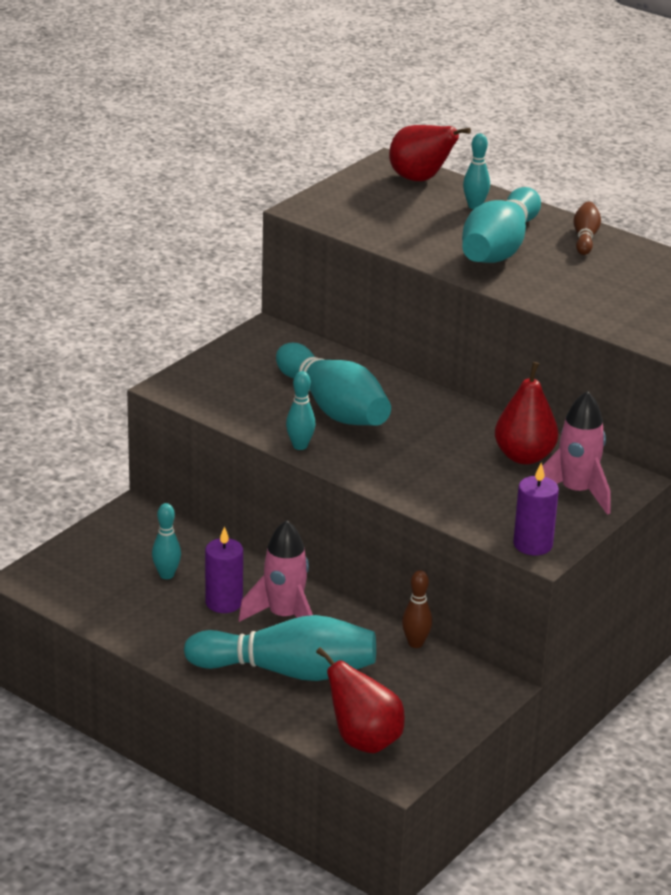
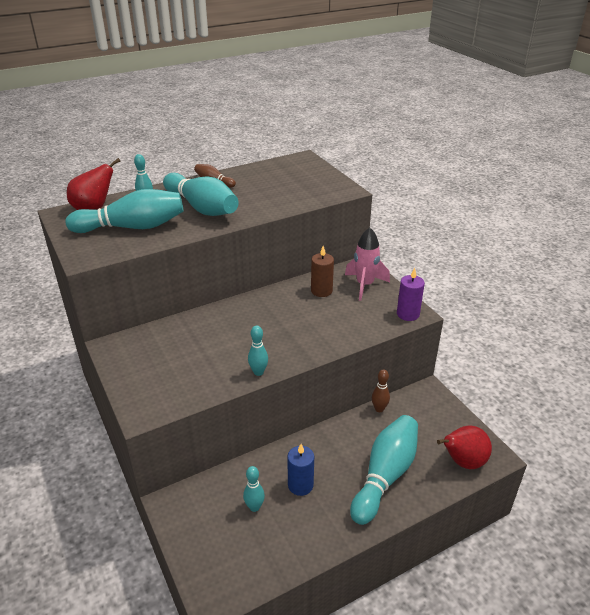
camera: 65 degrees left, 5 degrees up
(224, 602) = (300, 485): purple candle -> blue candle
(284, 617) = (329, 459): pink rocket -> none
(333, 407) = (224, 344): turquoise bowling pin -> turquoise bowling pin (132, 227)
(524, 456) = (321, 291): red pear -> brown candle

